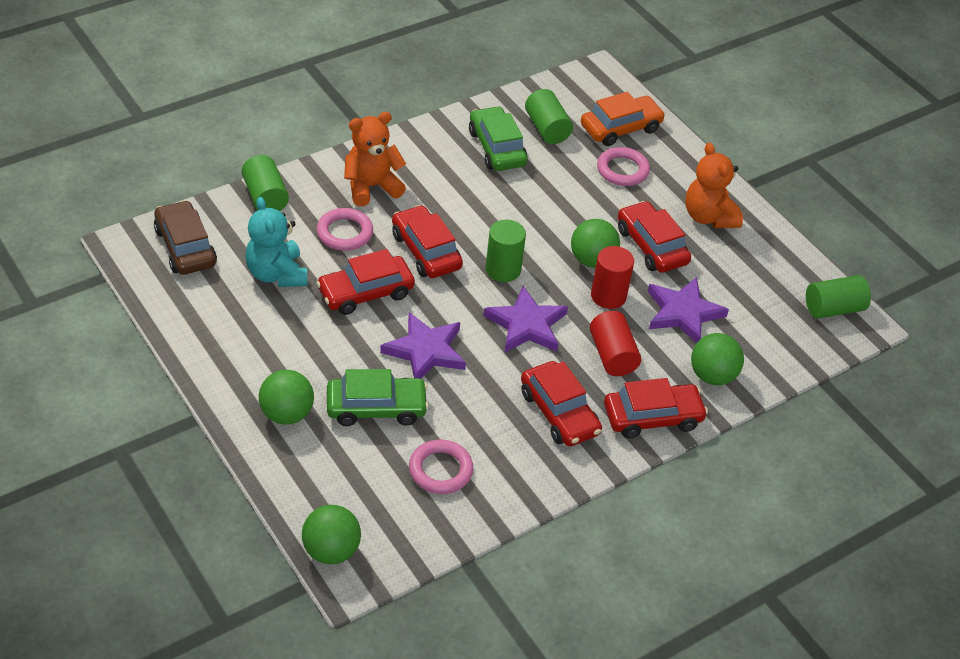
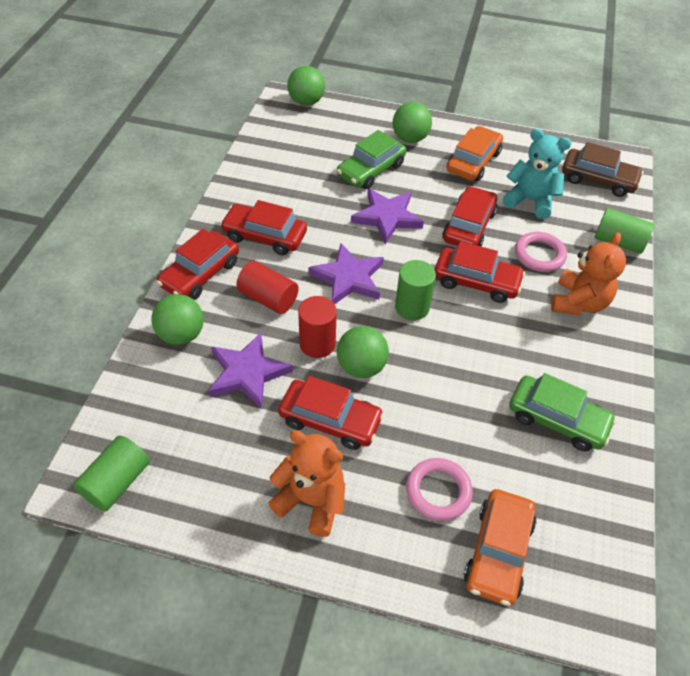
camera: 140 degrees right, 5 degrees up
(265, 344) = (473, 162): none -> orange car
(440, 470) = (297, 163): pink ring -> none
(547, 128) = (552, 483): green cylinder -> none

